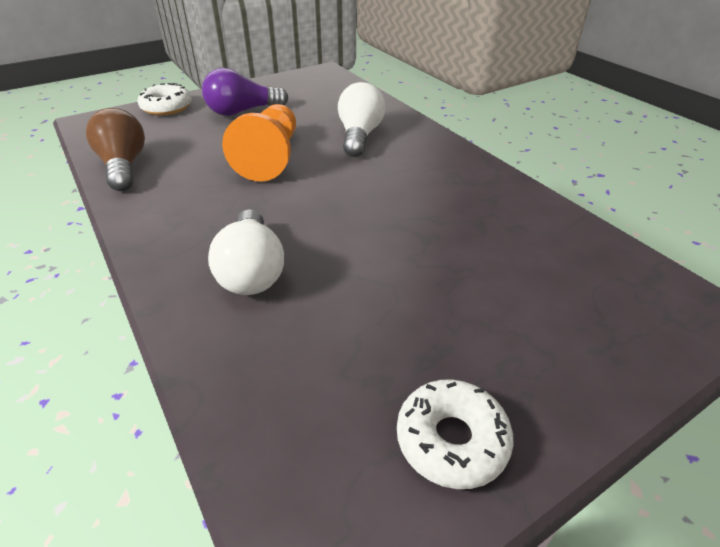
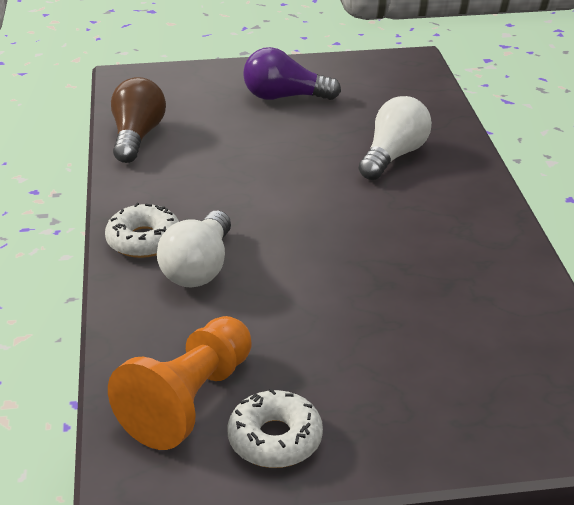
camera: 25 degrees right, 5 degrees down
(167, 107) = (208, 75): white donut -> white donut (144, 240)
(270, 157) = (282, 160): orange pawn -> orange pawn (189, 400)

